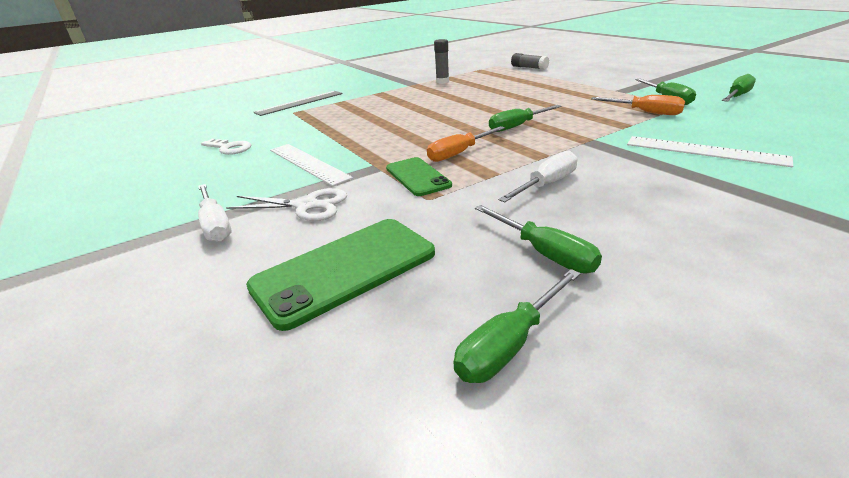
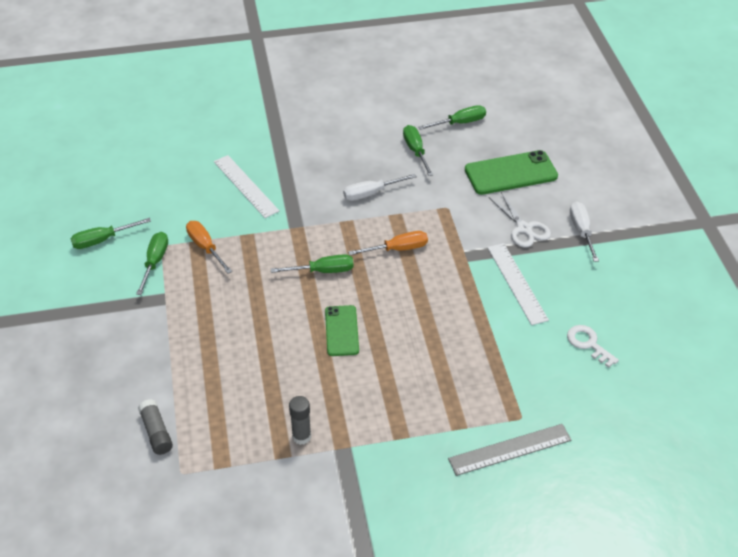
camera: 160 degrees left, 15 degrees up
(306, 206) = (524, 228): white scissors -> white scissors turned 150 degrees counterclockwise
(417, 177) = (442, 232): green phone -> green phone (341, 331)

